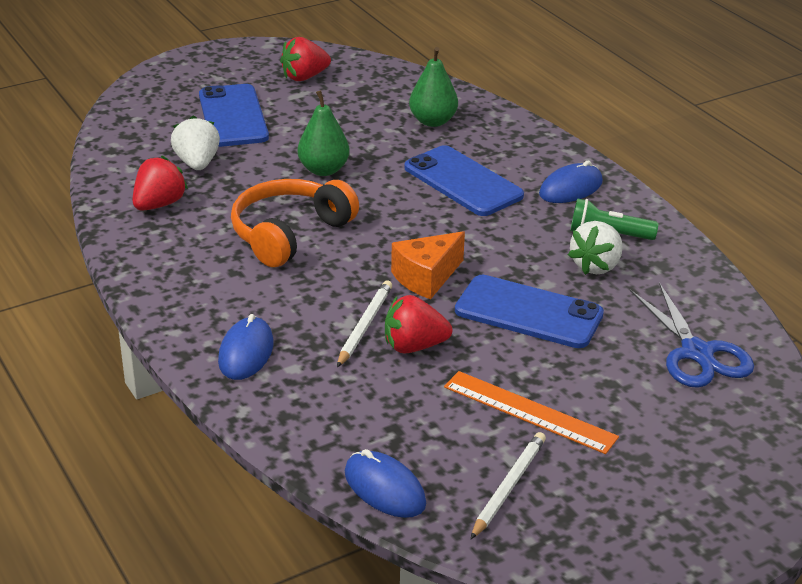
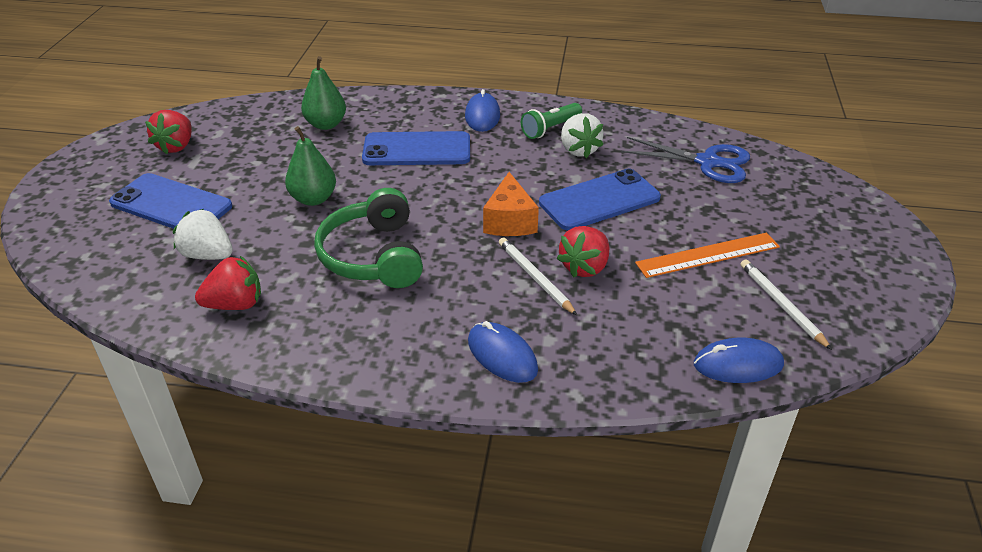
camera: 50 degrees left, 5 degrees up
(159, 204) = (235, 304): red strawberry -> red strawberry turned 90 degrees clockwise
(289, 234) = (374, 256): orange headphones -> green headphones

